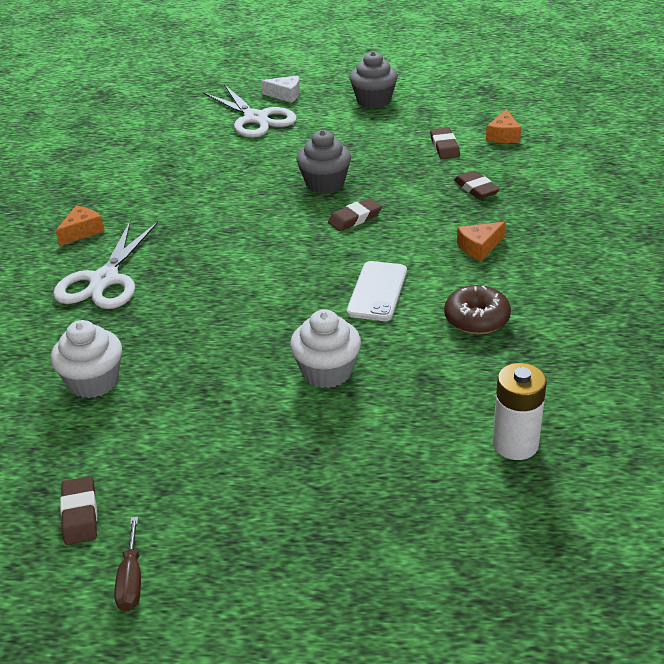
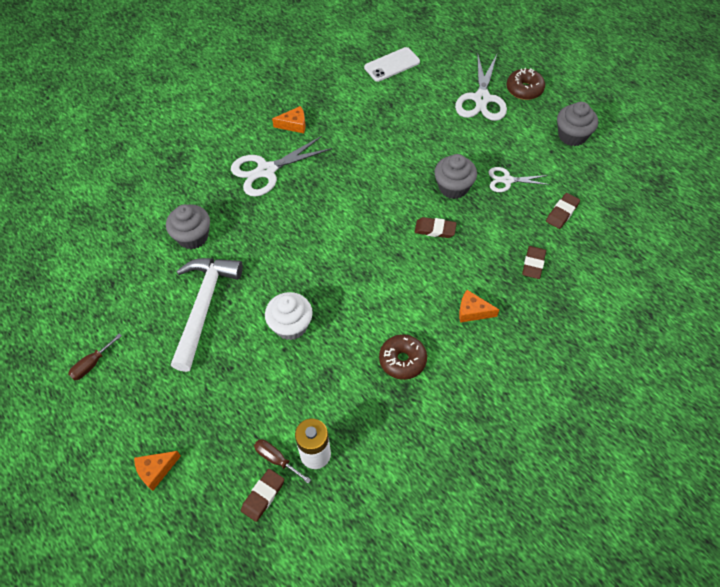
camera: 45 degrees right, 20 degrees up
(80, 514) = (111, 310): brown eraser -> brown eraser (263, 496)
(94, 381) = (193, 237): white cupcake -> grey cupcake
(202, 426) = (204, 307): none -> white hammer
(285, 95) = (524, 89): white cheese -> brown donut
(365, 153) = (507, 180): none -> white scissors
(377, 291) = (379, 294): white phone -> white phone (392, 65)
(485, 479) = (276, 459): none -> brown screwdriver
(503, 135) = (613, 233): orange cheese -> orange cheese (156, 470)

